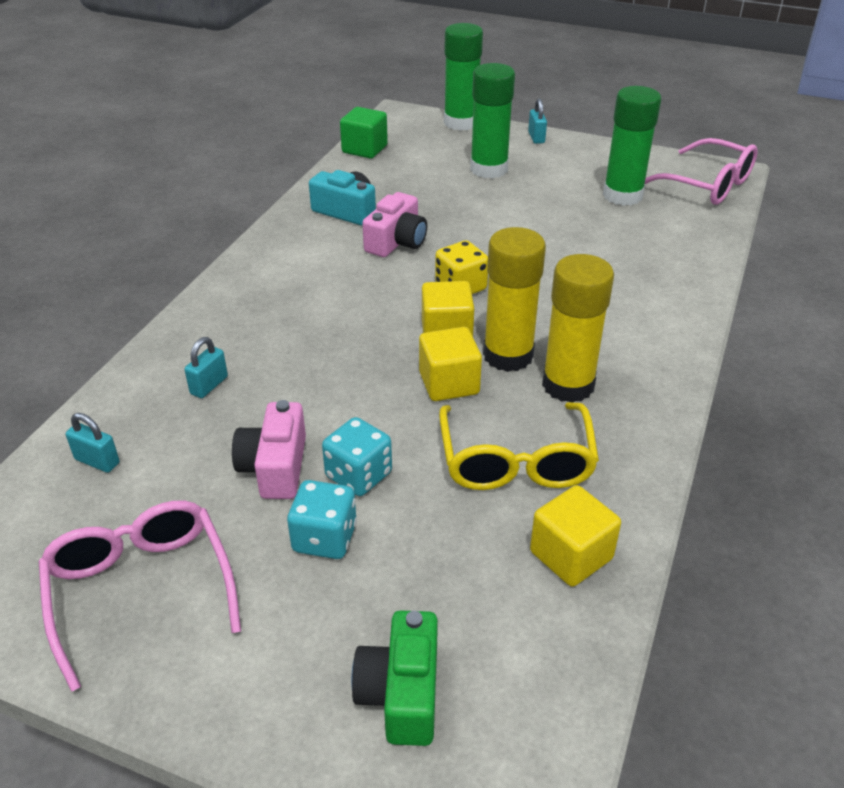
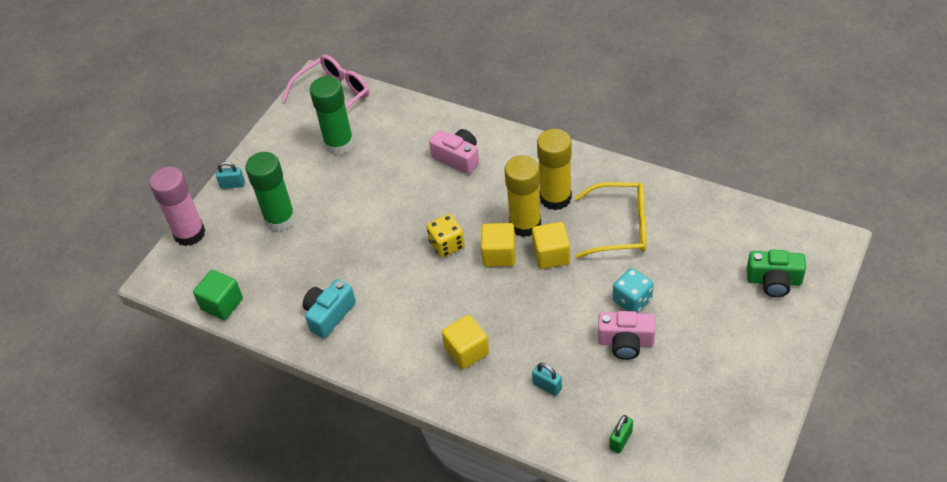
camera: 80 degrees left, 10 degrees up
(97, 461) = (620, 440): turquoise padlock -> green padlock
(140, 590) = (721, 398): pink glasses -> none
(325, 538) = (680, 315): turquoise dice -> none
(396, 242) = (381, 281): pink camera -> pink camera (458, 158)
(461, 123) = (189, 233): green glue stick -> pink glue stick
(571, 555) = (688, 211): yellow cube -> yellow cube (466, 351)

